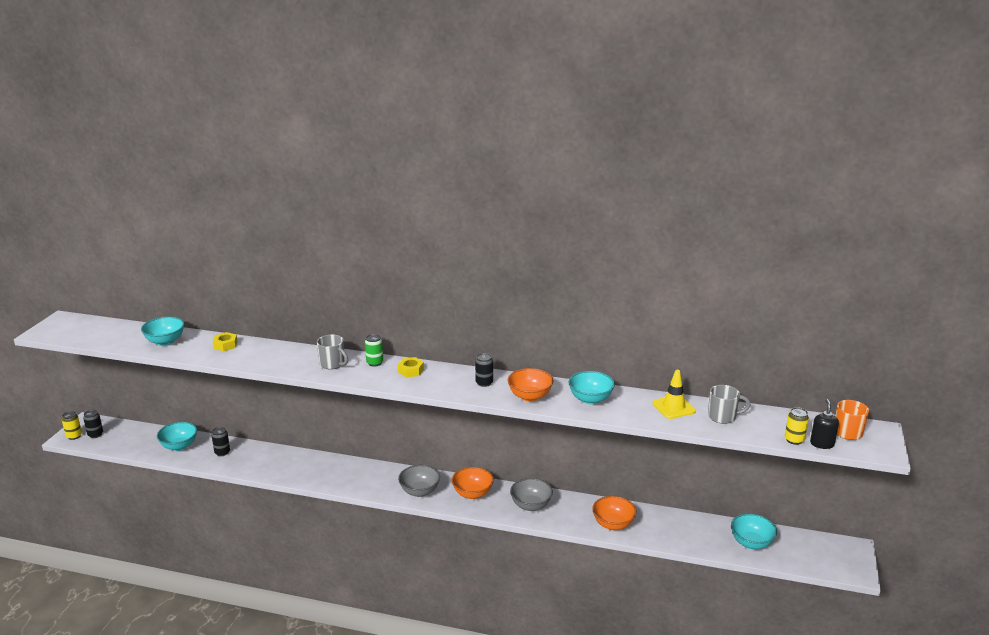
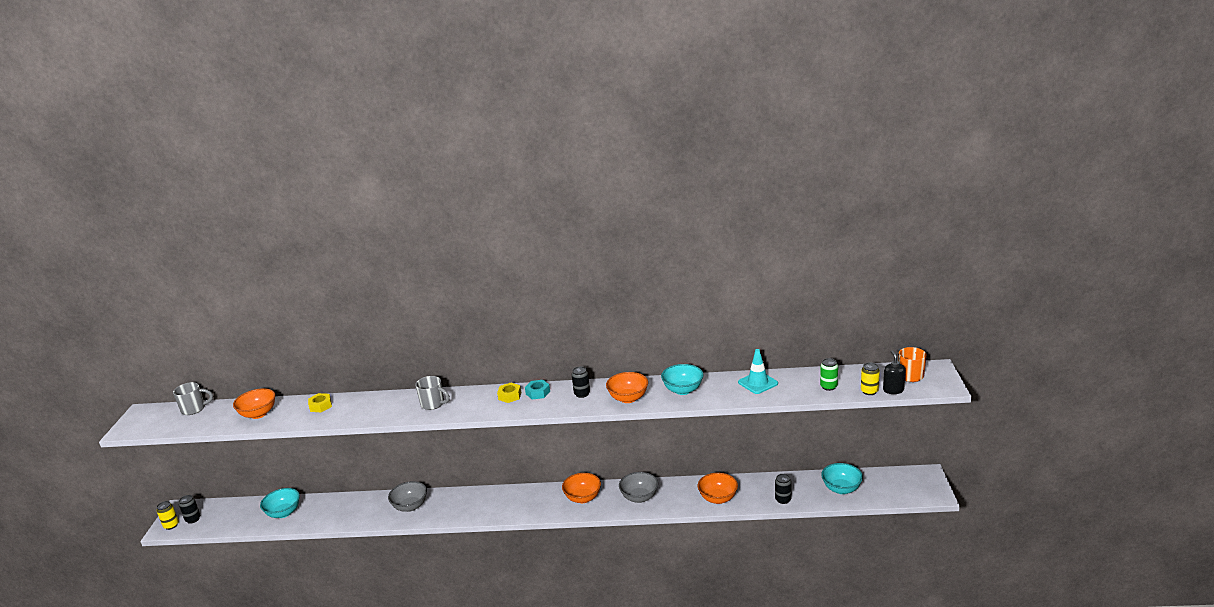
camera: 10 degrees left, 0 degrees up
(165, 341) = (258, 414): turquoise bowl -> orange bowl
(222, 452) = (329, 510): black can -> black can (783, 499)
(374, 363) = (473, 395): green can -> green can (828, 387)
(419, 491) = (533, 506): grey bowl -> grey bowl (410, 506)
(440, 373) = (538, 393): none -> turquoise nut
(673, 407) = (758, 383): yellow traffic cone -> turquoise traffic cone
(723, 417) = (802, 383): grey mug -> grey mug (194, 409)

